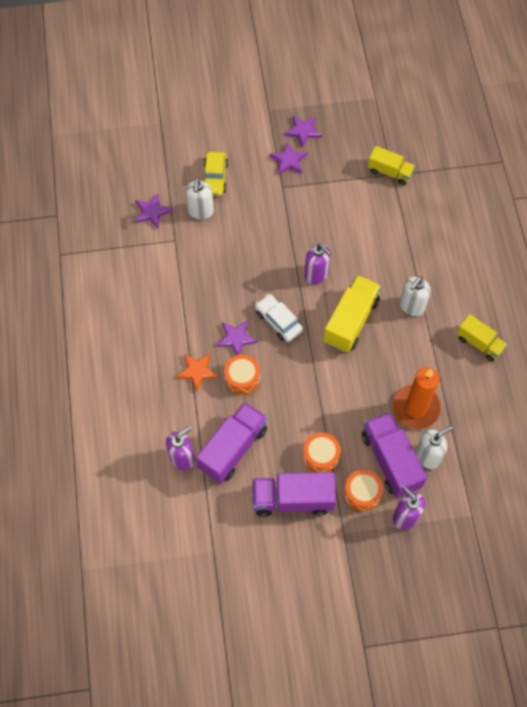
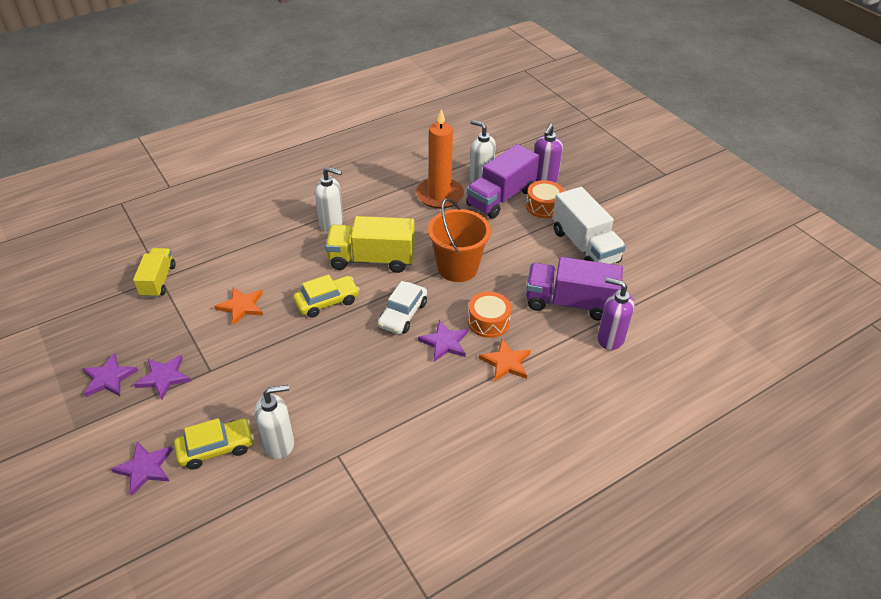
camera: 115 degrees left, 20 degrees down
(152, 212) = (301, 503): purple star -> purple star (145, 468)
(292, 499) = (584, 246): purple truck -> white truck
(312, 381) = (457, 268): none -> orange bucket
(316, 275) = (327, 301): purple soap dispenser -> yellow car
(321, 456) = (529, 240): orange drum -> none
(337, 218) = (241, 306): none -> orange star
(479, 343) = (350, 174): yellow truck -> none

